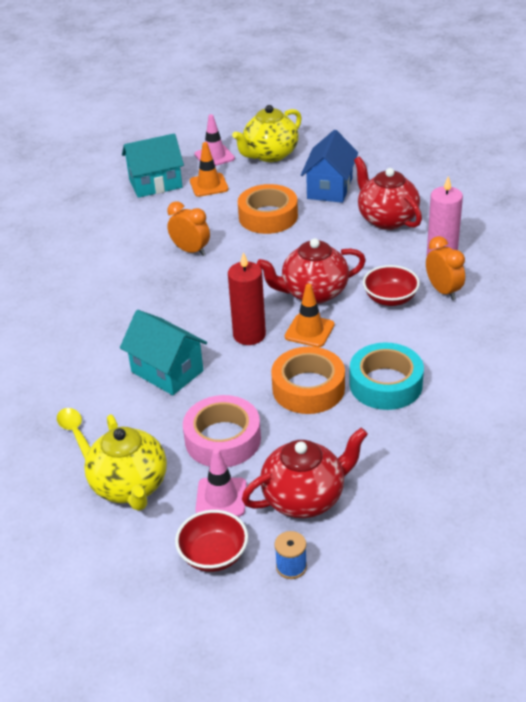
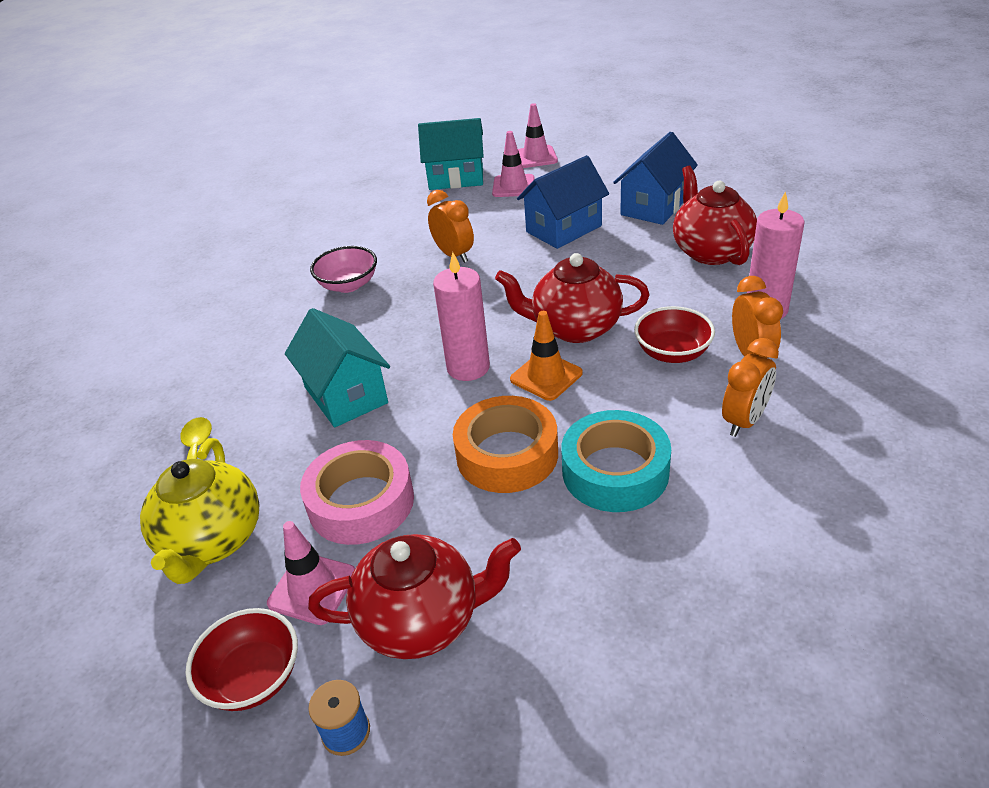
camera: 20 degrees right, 0 degrees up
(117, 288) = (348, 285): none -> pink bowl
(209, 185) = (513, 186): orange traffic cone -> pink traffic cone
(249, 335) = (468, 367): red candle -> pink candle
(268, 216) = (564, 229): orange tape -> blue house
(270, 155) = (600, 162): yellow teapot -> none
(455, 336) = (744, 421): none -> orange clock

